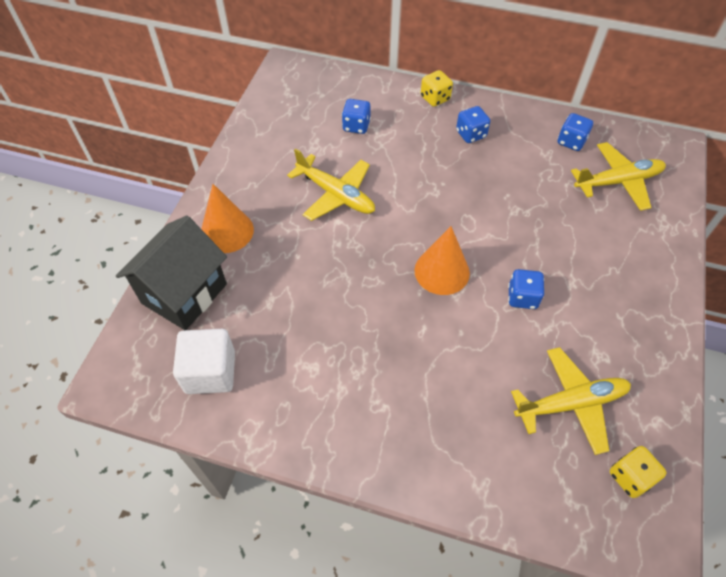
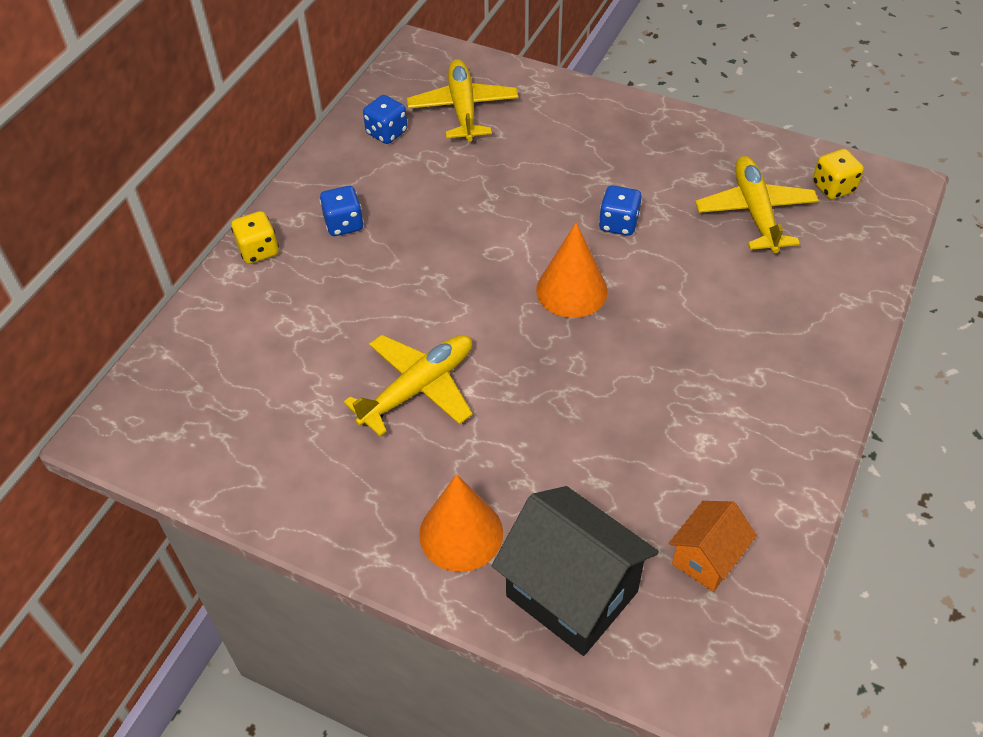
camera: 80 degrees left, 5 degrees down
(210, 372) = (706, 559): white cube -> orange house
(356, 126) = (285, 349): blue dice -> none

